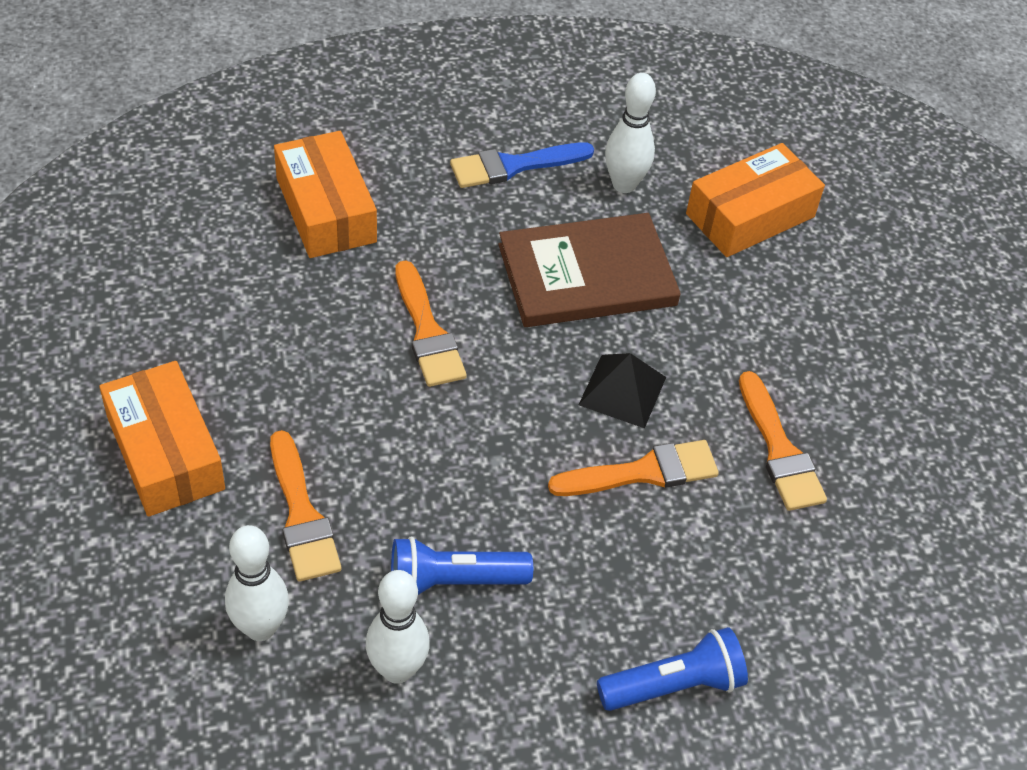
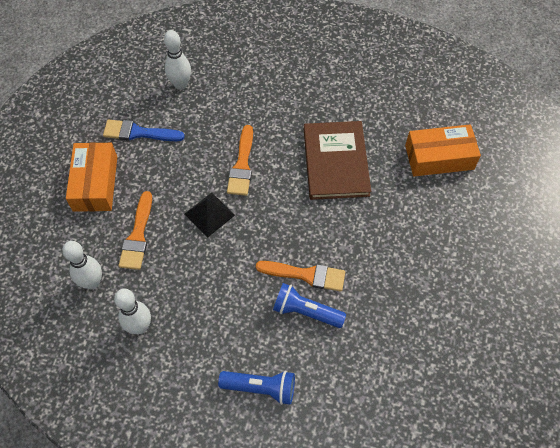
camera: 30 degrees right, 10 degrees up
(326, 210) = (228, 86): orange box -> none
(453, 581) = (187, 294): blue flashlight -> blue flashlight (306, 311)
(514, 166) = (331, 91): blue brush -> blue brush (139, 133)
(587, 275) = (335, 162): brown book -> brown book turned 75 degrees clockwise
(622, 391) = (319, 229): black pyramid -> black pyramid (209, 214)
(624, 184) = (382, 119): white bowling pin -> white bowling pin (181, 84)
(779, 449) = (381, 289): orange brush -> none

